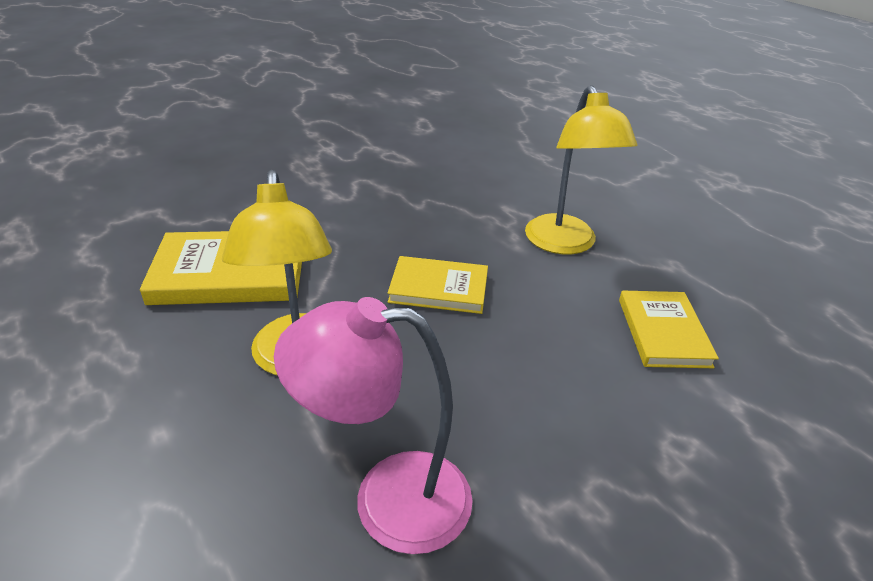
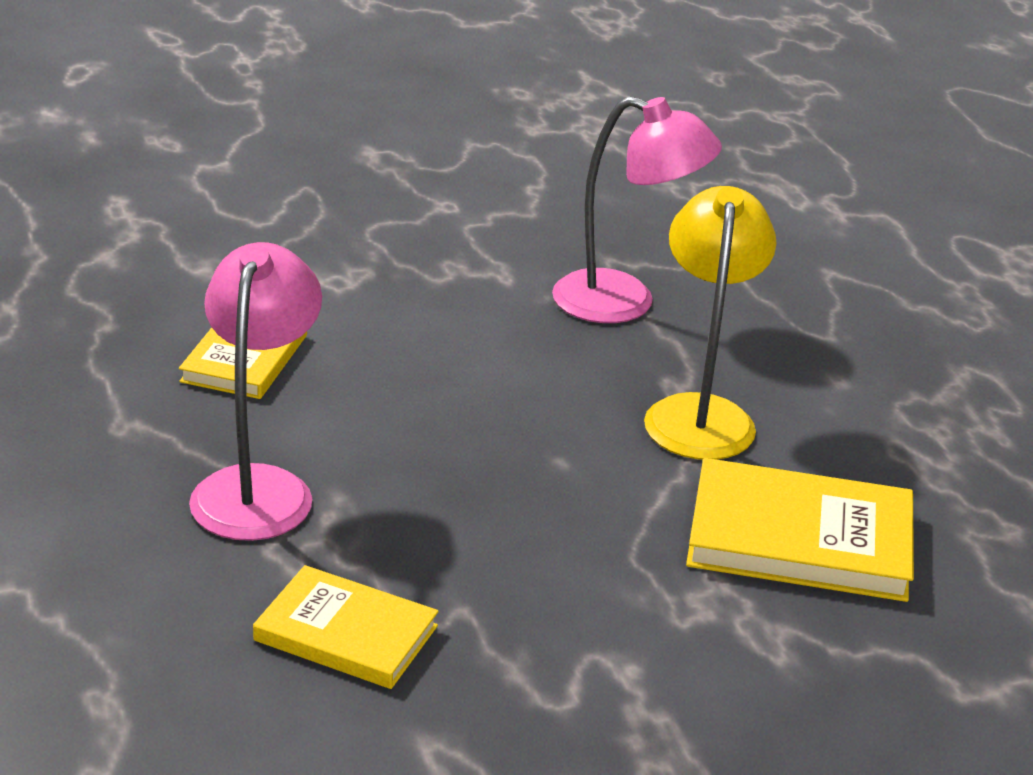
camera: 165 degrees left, 5 degrees down
(438, 288) = (497, 459): yellow book -> yellow book (346, 633)
(564, 244) = (258, 487): yellow lamp -> pink lamp

